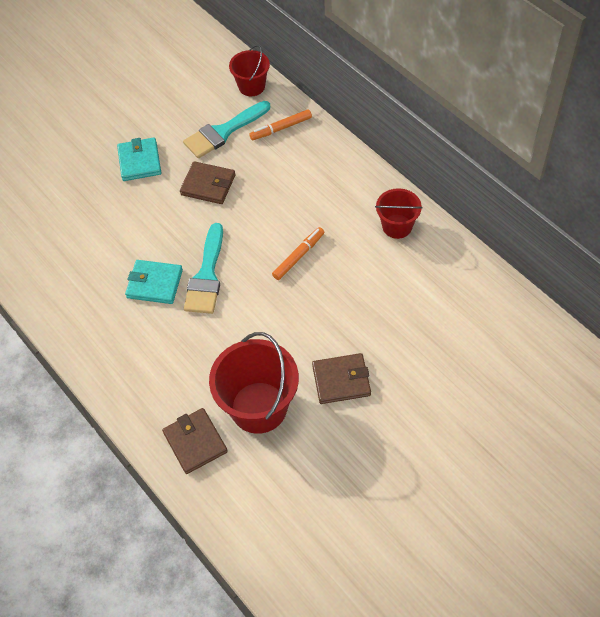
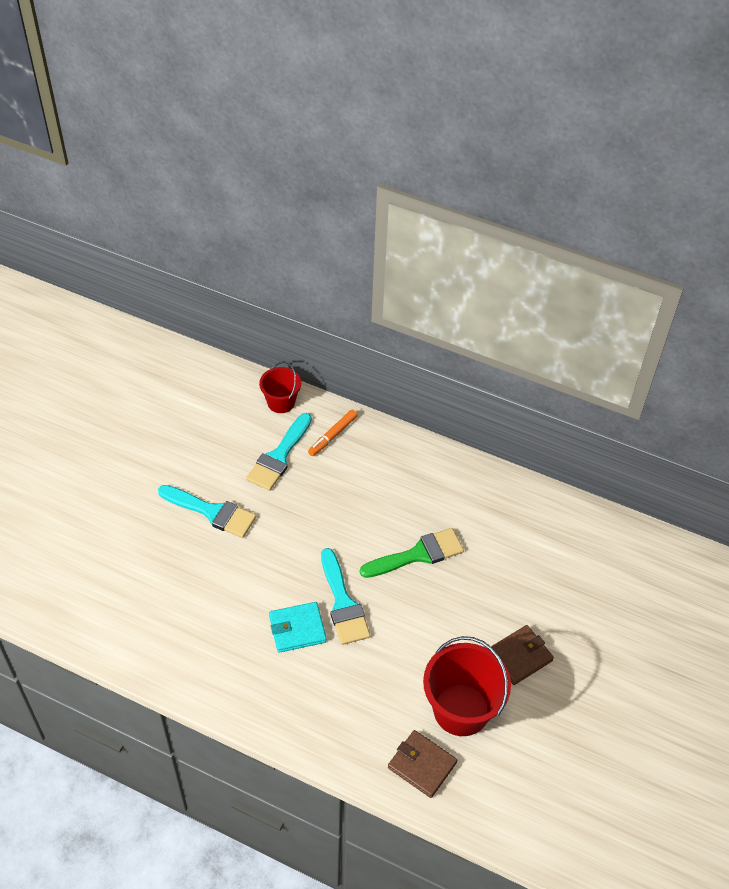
camera: 30 degrees left, 5 degrees down
(140, 161) = (212, 512): turquoise wallet -> turquoise brush
(208, 185) = (294, 514): brown wallet -> none
(298, 256) = (418, 554): orange marker -> green brush
(397, 226) = (490, 496): red bucket -> none

